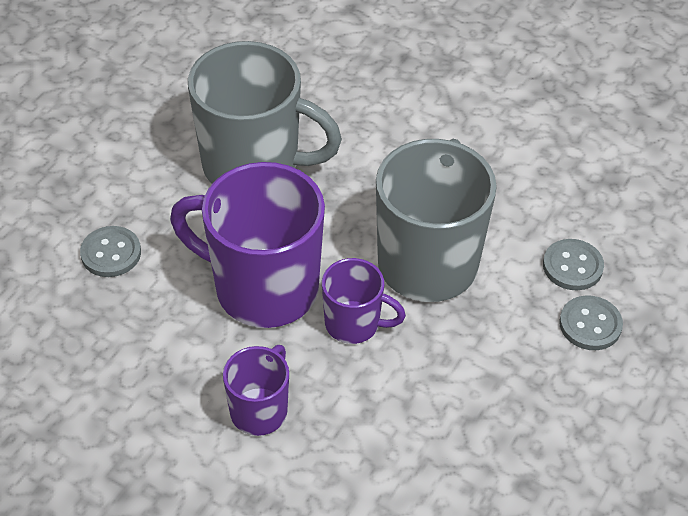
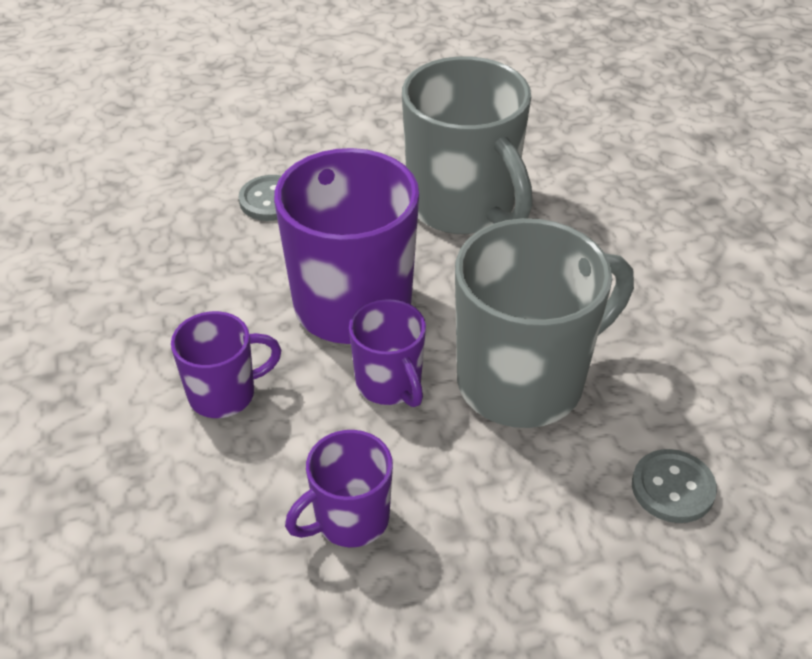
camera: 45 degrees right, 5 degrees down
(430, 423) = (349, 519): none -> purple mug
(590, 324) = (625, 557): grey button -> none

